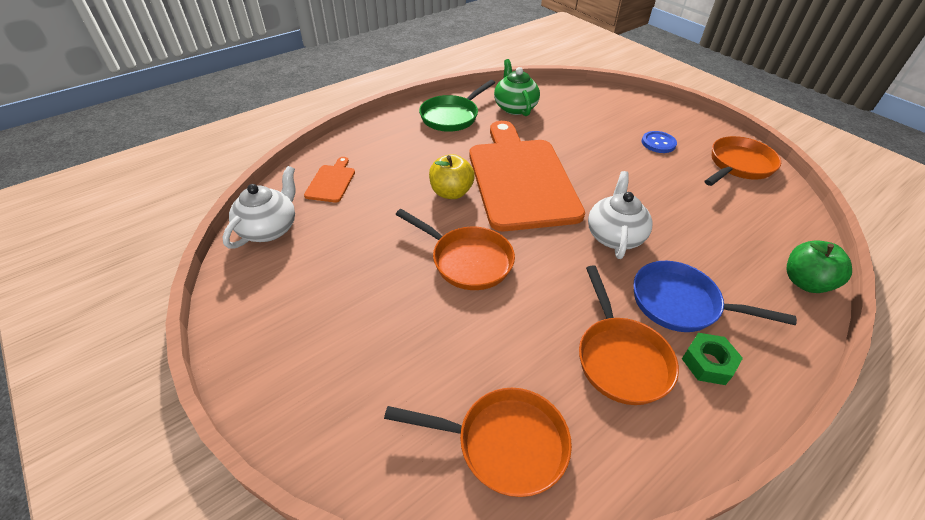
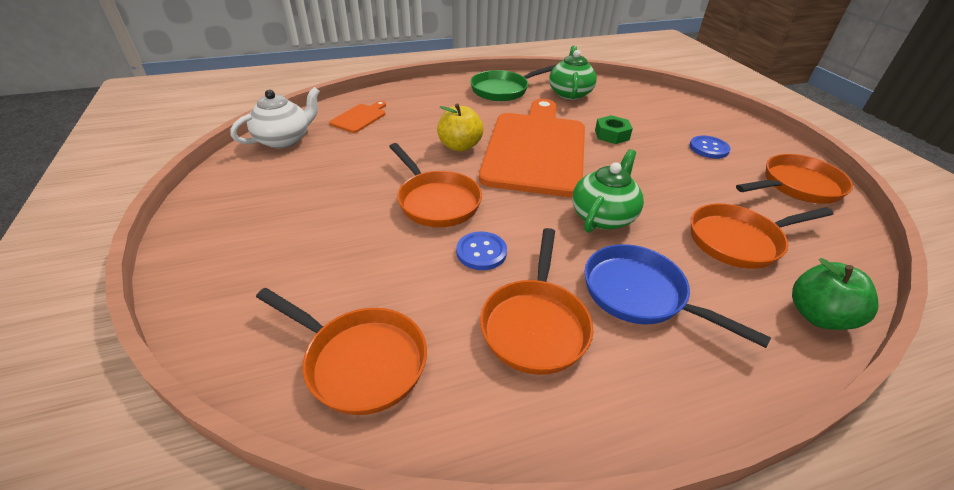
camera: 20 degrees right, 5 degrees down
(538, 302) = (481, 252): none -> blue button
(614, 236) = (603, 216): white teapot -> green teapot
(708, 363) = (636, 359): green nut -> green nut (611, 135)
(723, 230) = (739, 241): none -> orange pan

